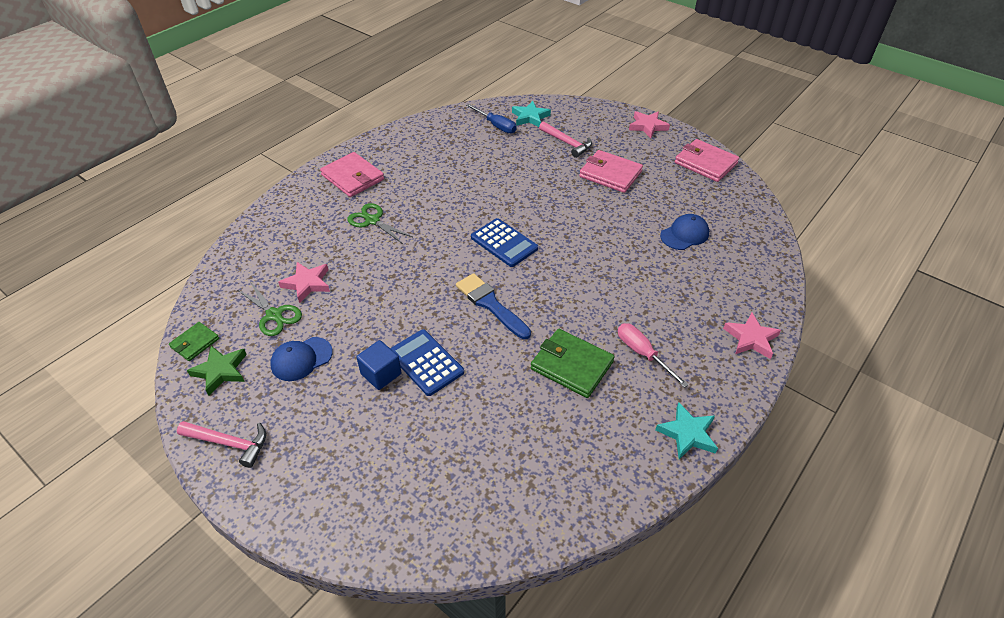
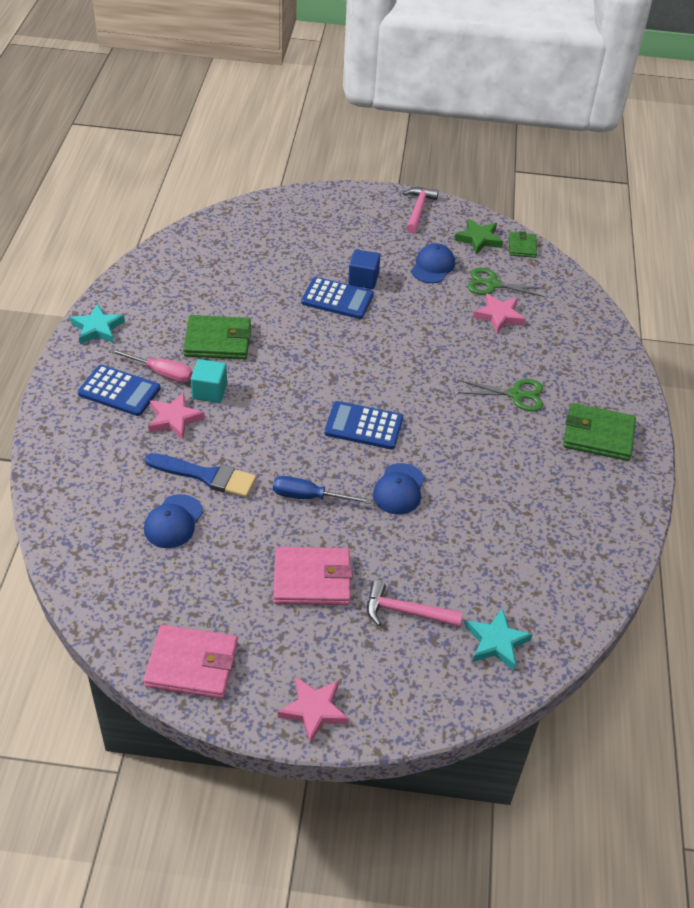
camera: 145 degrees right, 0 degrees up
(229, 443) = (418, 210): pink hammer -> pink hammer turned 120 degrees clockwise
(352, 177) = (598, 435): pink wallet -> green wallet
(490, 304) = (325, 361): blue brush -> blue brush (206, 476)
(496, 125) = (526, 600): blue screwdriver -> blue screwdriver (309, 497)
(516, 197) = (399, 489): none -> blue cap
(607, 318) = (209, 391): none -> turquoise cube
(689, 351) = (119, 391): none -> blue calculator
(751, 338) = (62, 425): pink star -> pink star (174, 419)

